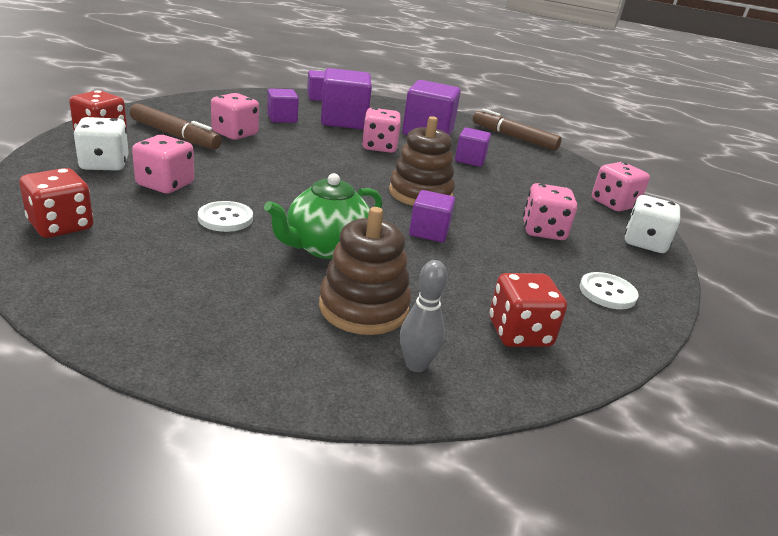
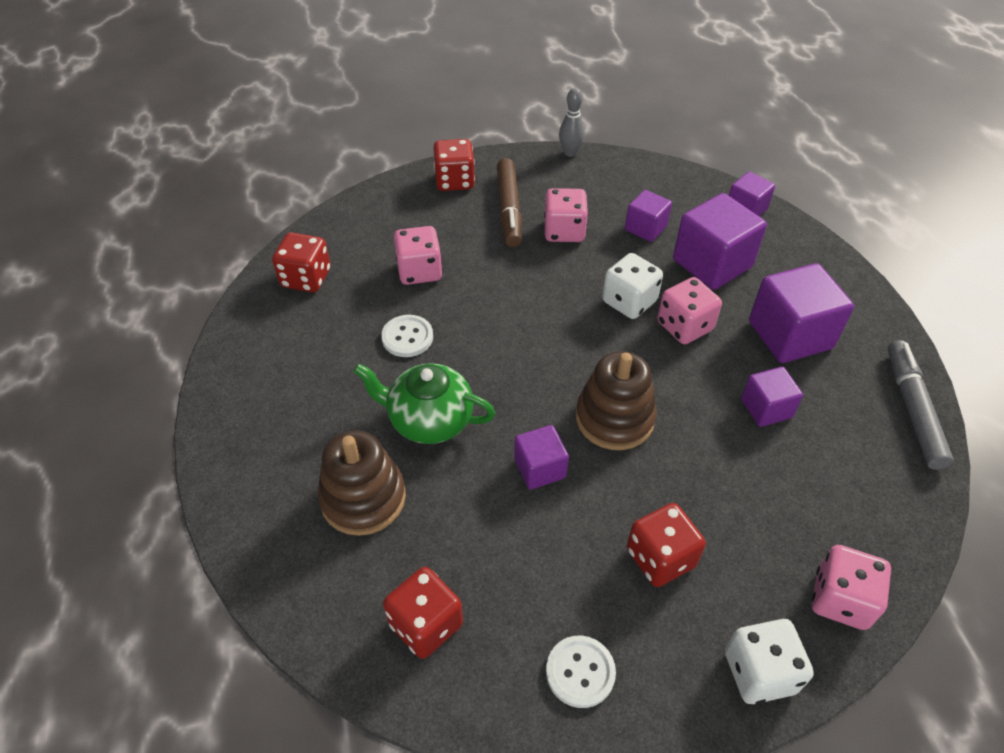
camera: 60 degrees right, 20 degrees up
(104, 164) = (411, 222): white dice -> white dice (629, 302)
(416, 365) = (316, 574): grey bowling pin -> grey bowling pin (570, 153)
(514, 137) = (912, 409): brown marker -> grey marker
(543, 231) = (660, 558): pink dice -> red dice

